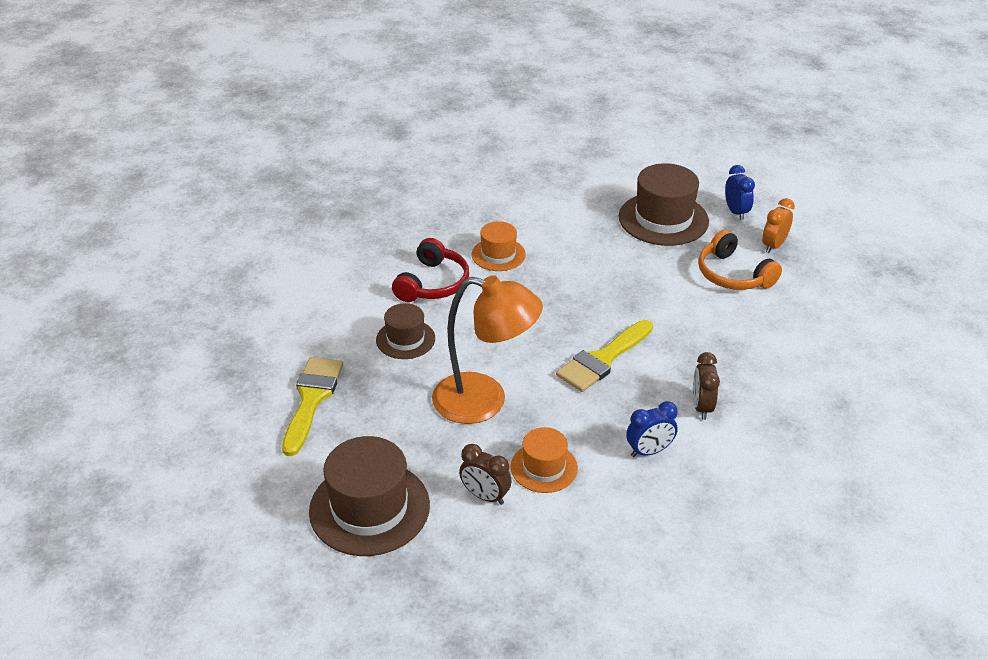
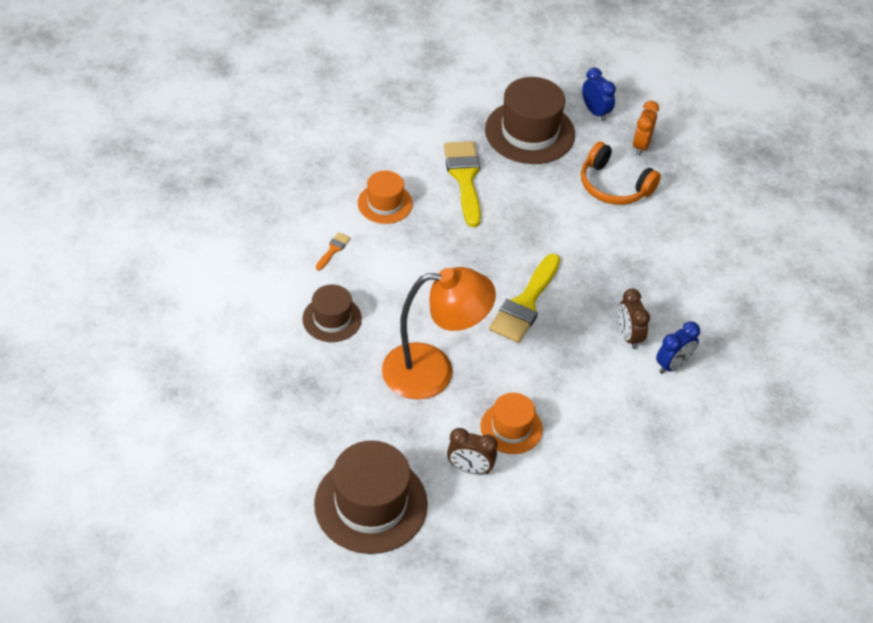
camera: 20 degrees left, 10 degrees up
(312, 399) = (268, 404): yellow brush -> yellow brush (464, 178)
(433, 283) = (333, 250): red headphones -> orange brush
(649, 451) = (597, 391): blue clock -> blue clock (672, 365)

